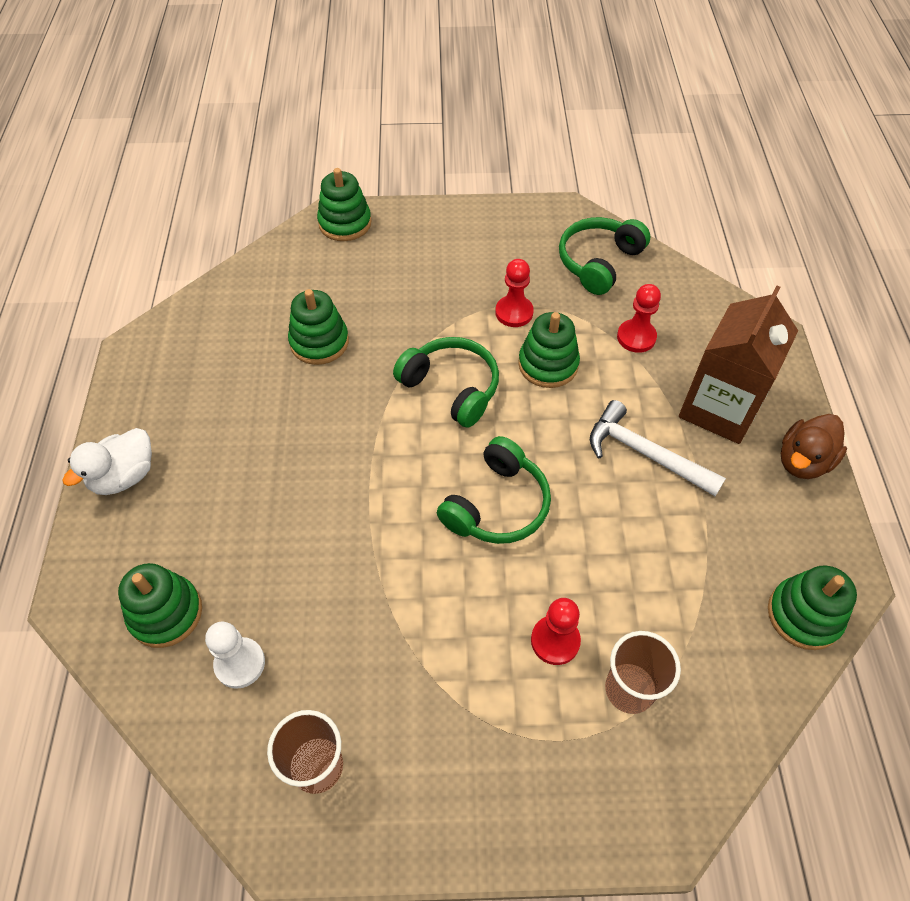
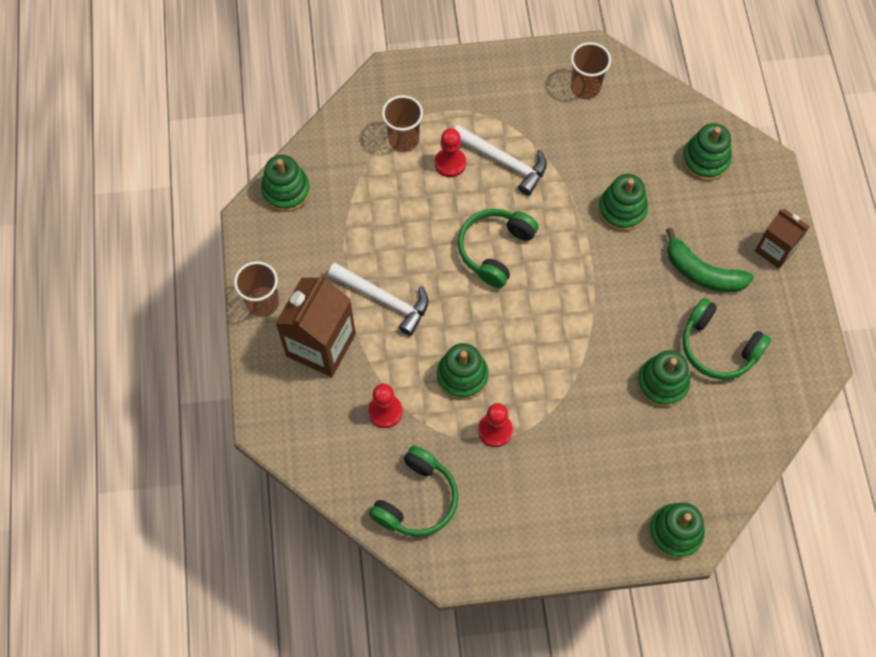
camera: 175 degrees right, 10 degrees up
(124, 476) = (775, 250): white duck -> brown carton
(230, 455) = (702, 272): none -> green banana
(240, 663) = (647, 135): white pawn -> none
(311, 546) = (622, 210): none -> green stacking toy
(452, 387) = (541, 347): green headphones -> green headphones (718, 347)
(471, 636) = (504, 162): none -> white hammer
(803, 461) = (263, 303): brown duck -> brown cup

